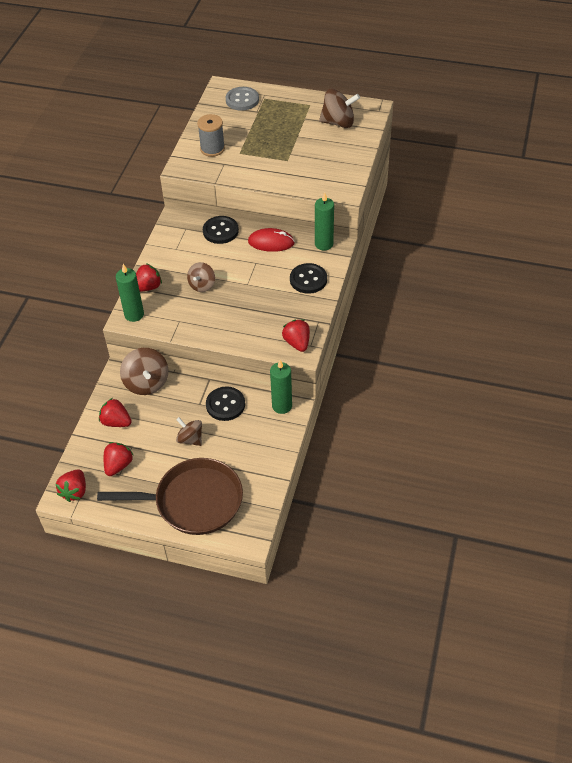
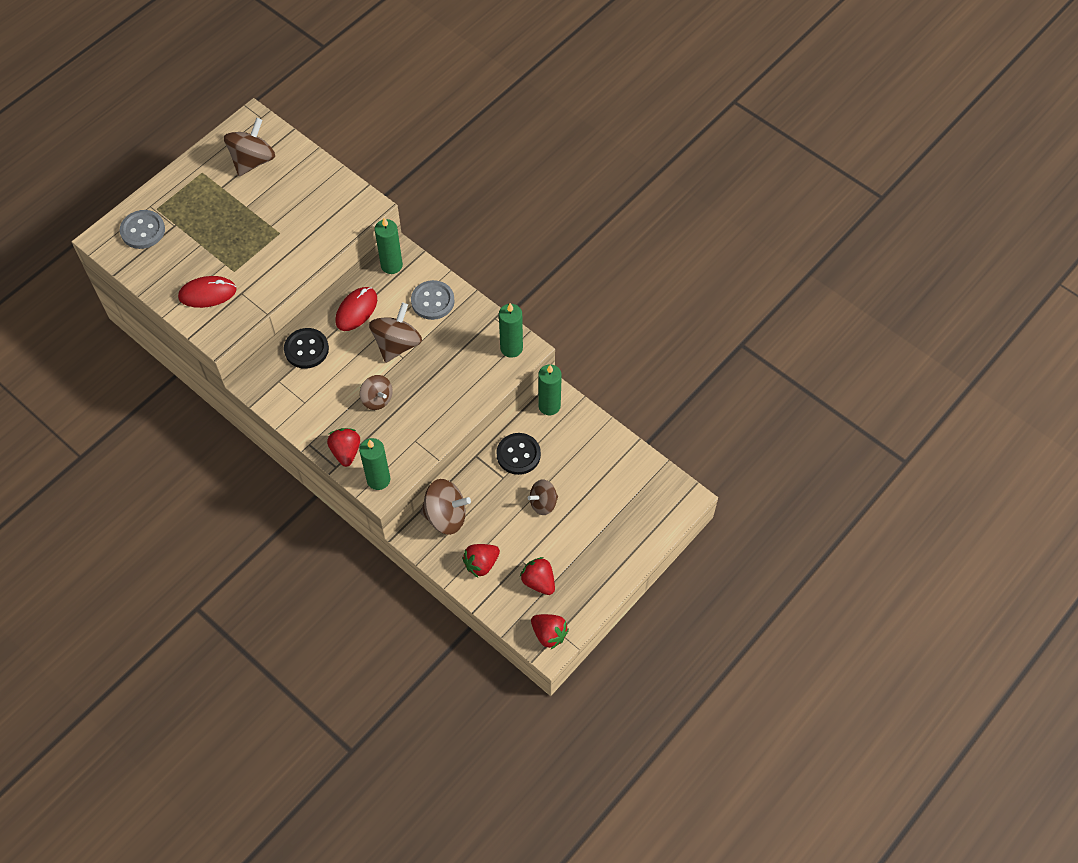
camera: 65 degrees left, 10 degrees up
(193, 501) = (620, 530): brown pan -> none
(212, 149) = (207, 293): grey spool -> red mouse
(256, 276) = (397, 344): none -> brown spinning top
(297, 343) = (511, 348): red strawberry -> green candle
(308, 279) = (432, 301): black button -> grey button

